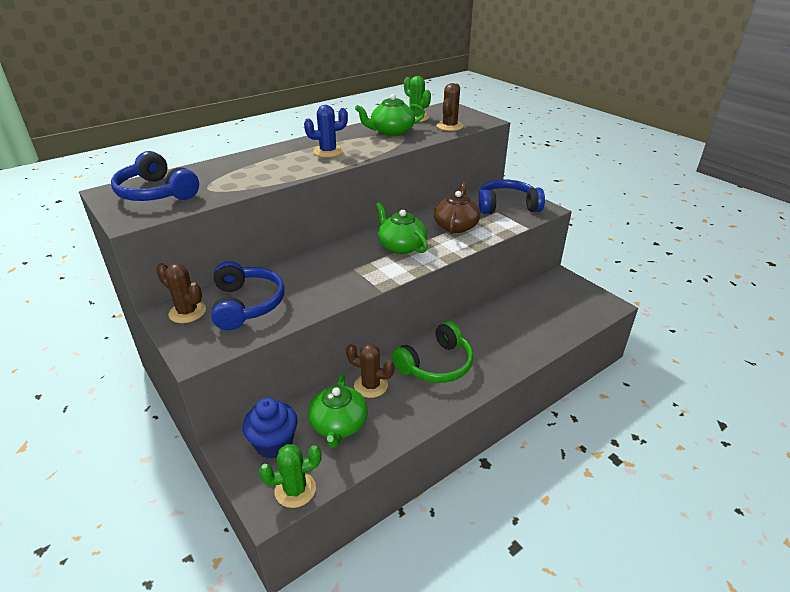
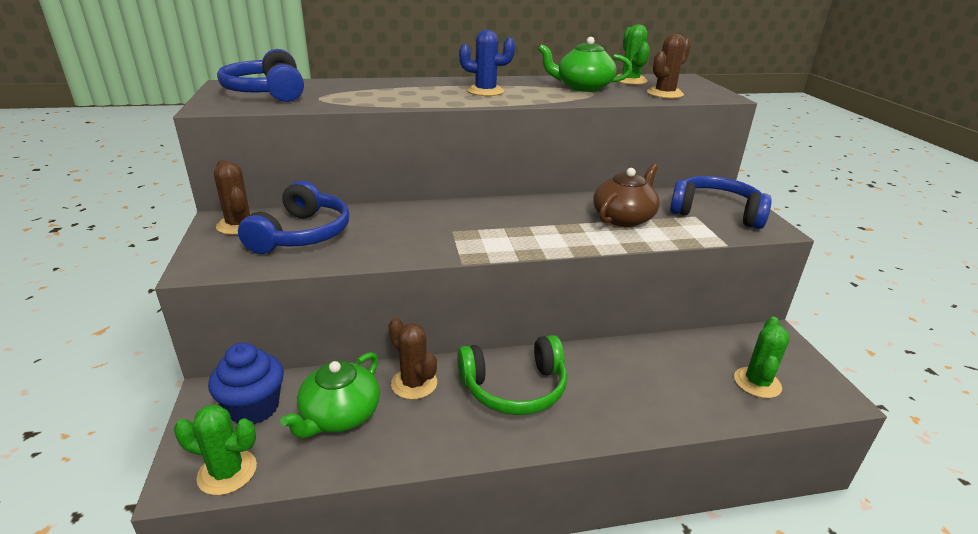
camera: 25 degrees right, 5 degrees down
(401, 246) = (532, 222): green teapot -> none
(567, 311) = (757, 383): none -> green cactus

